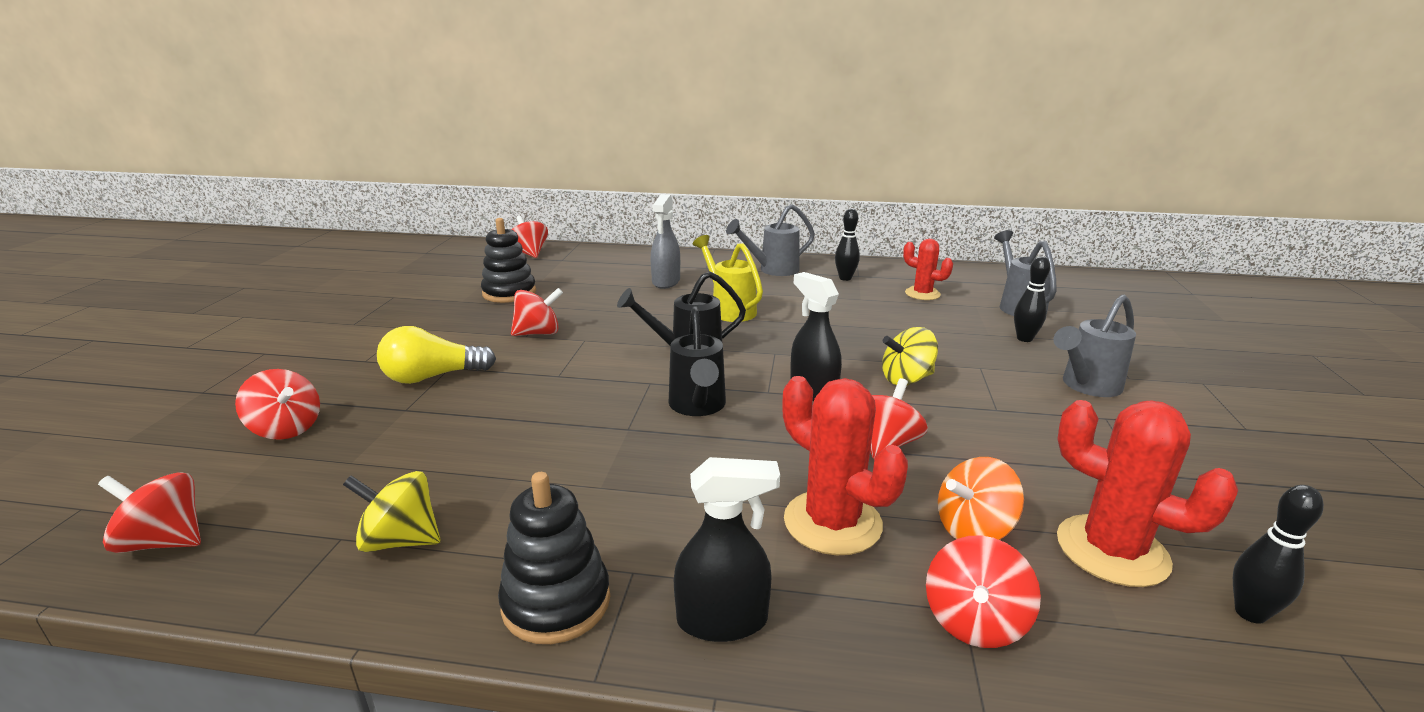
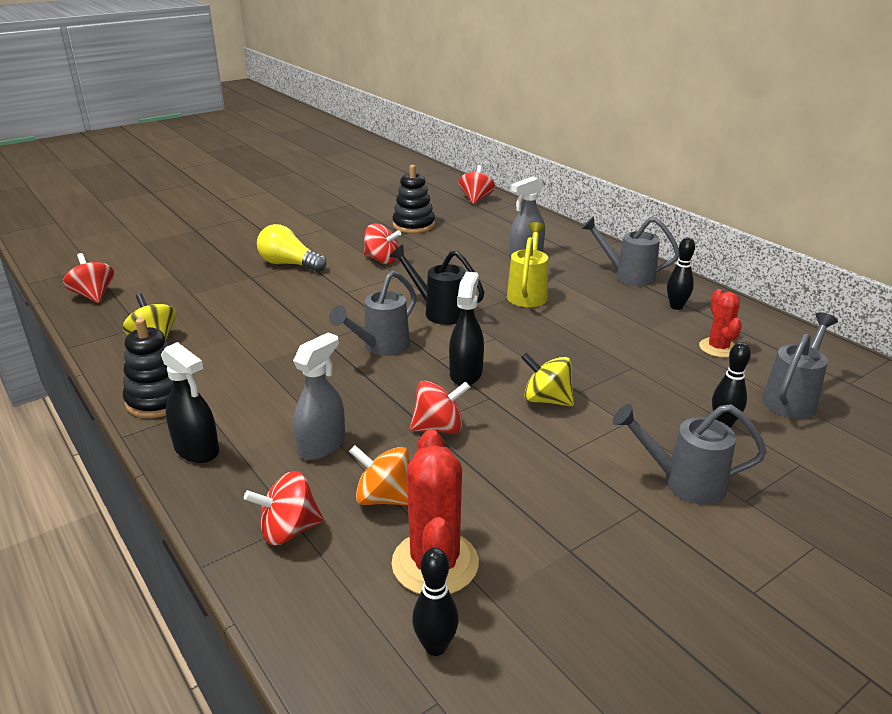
camera: 45 degrees right, 5 degrees up
(286, 429) = (195, 264): red spinning top -> none
(698, 407) = (380, 347): black watering can -> grey watering can
(832, 522) = (322, 445): red cactus -> grey spray bottle

